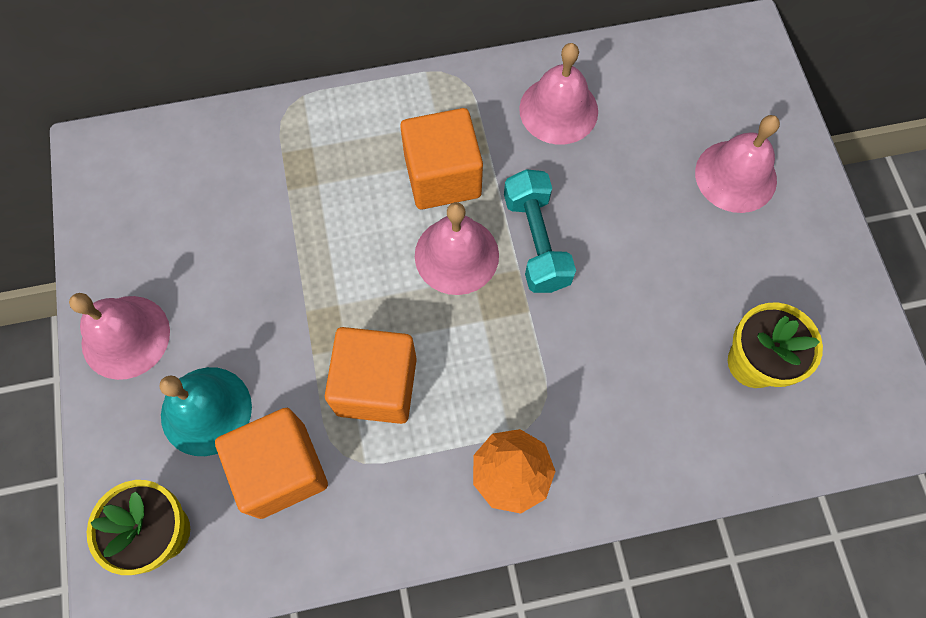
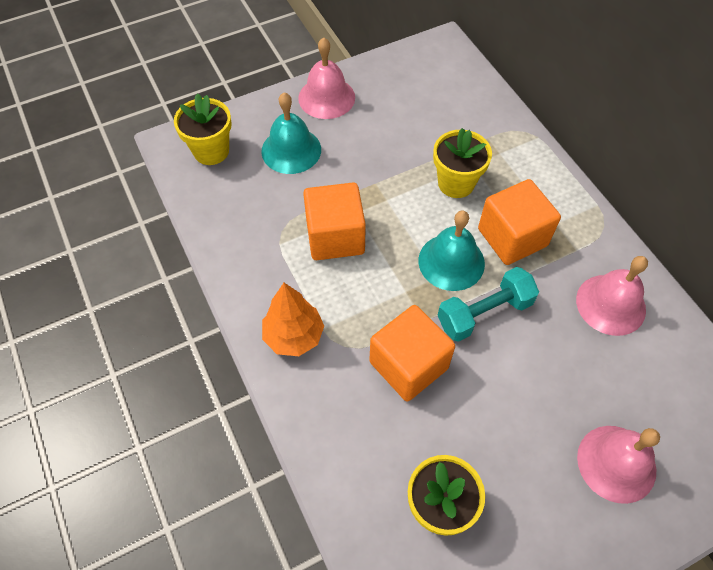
camera: 75 degrees right, 10 degrees down
(281, 469) = (263, 199): orange cube -> orange cube (408, 365)
(341, 212) = (456, 183): none -> yellow flower pot
(456, 255) = (451, 262): pink bell -> turquoise bell

